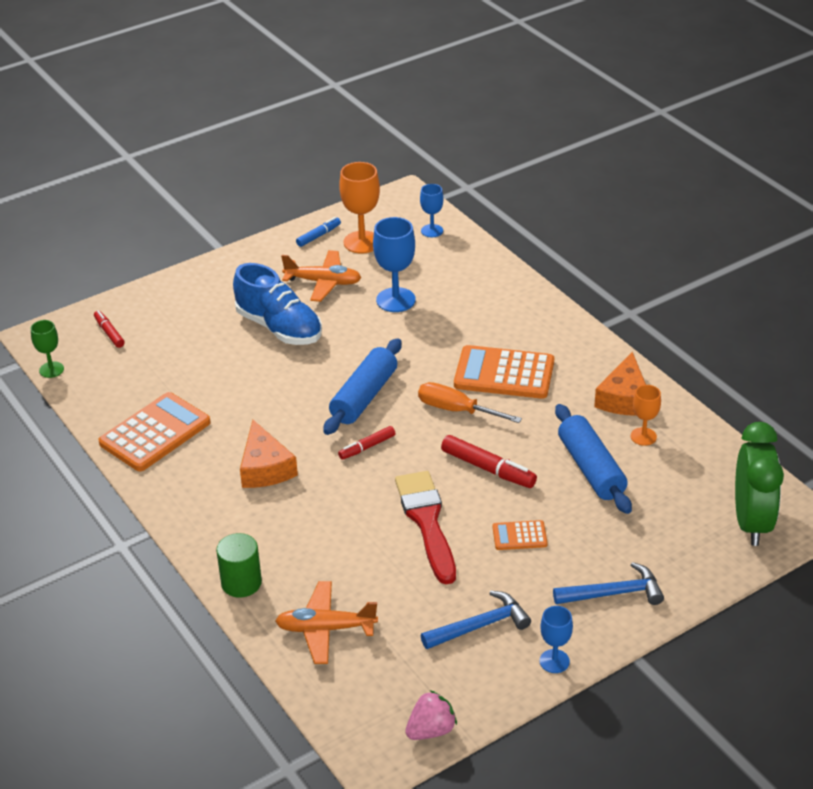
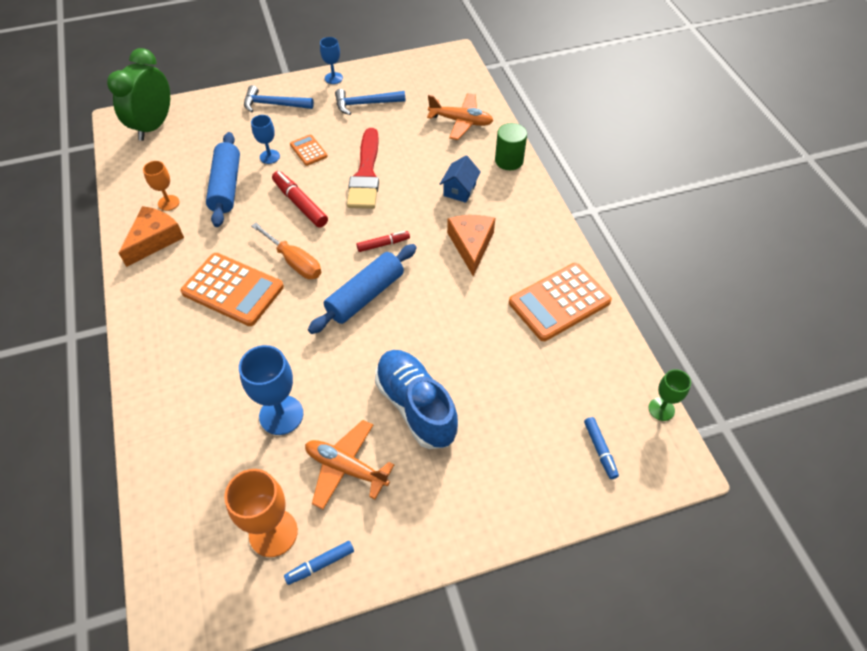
camera: 165 degrees left, 15 degrees up
(109, 333) = (600, 450): red marker -> blue marker
(297, 528) = (459, 190): none -> blue house
(431, 730) = (420, 61): pink strawberry -> none
(432, 231) = (180, 530): blue goblet -> blue goblet (269, 157)
(519, 536) = (308, 150): orange calculator -> orange calculator turned 135 degrees counterclockwise

